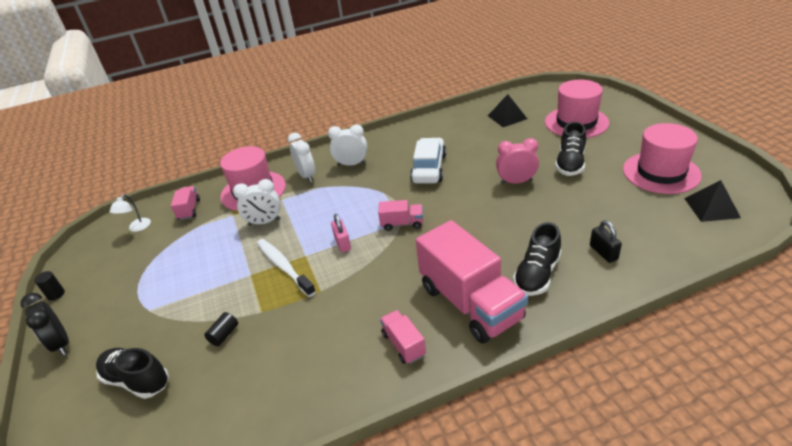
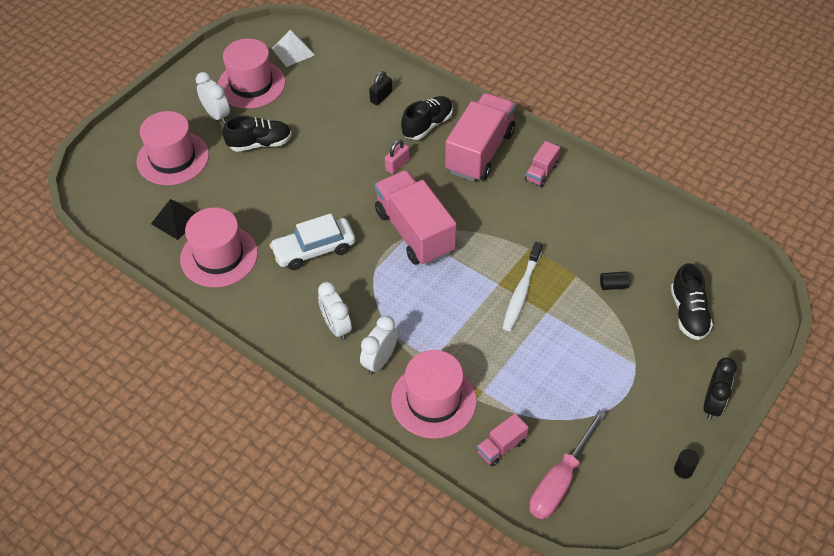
camera: 125 degrees left, 15 degrees up
(137, 228) = (560, 480): white lamp -> pink screwdriver
(264, 222) = (476, 350): white clock -> white clock (217, 115)
(342, 243) = (466, 264): pink padlock -> pink padlock (397, 165)
(402, 224) = (414, 232): pink truck -> pink truck, size x2.21
(458, 129) = (219, 256): none -> pink hat
(516, 182) = (308, 173): pink clock -> none
(537, 274) = (427, 125): black shoe -> black shoe turned 45 degrees counterclockwise
(712, 208) = (293, 51): black pyramid -> white pyramid

